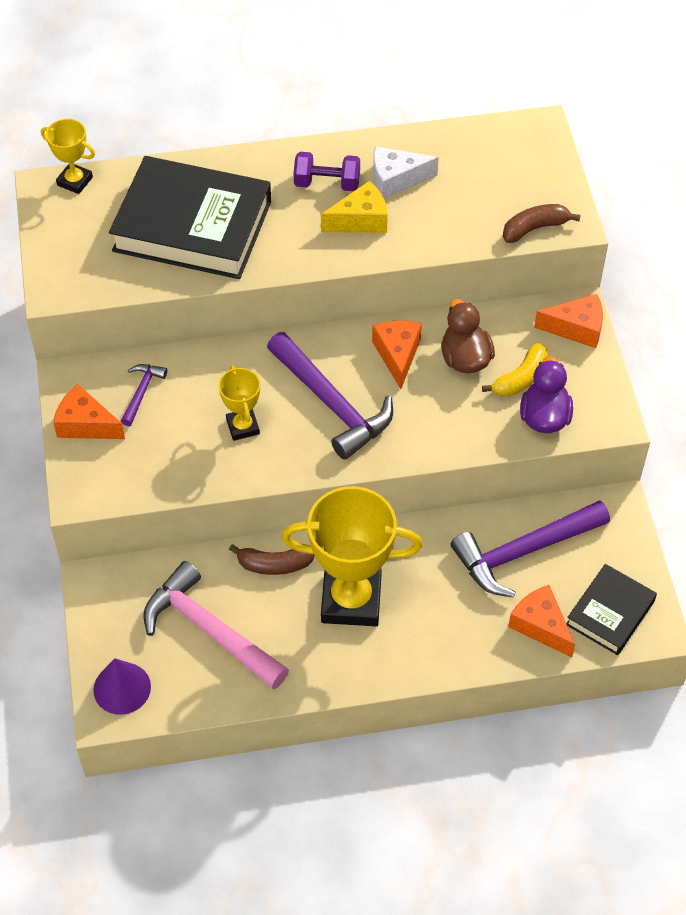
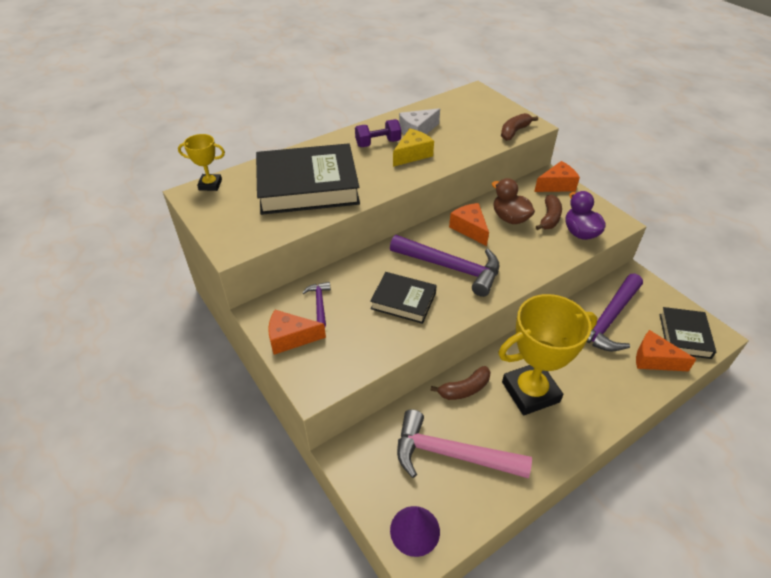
camera: 25 degrees left, 10 degrees down
(243, 426) = (403, 300): yellow trophy -> black book
(520, 378) = (549, 218): yellow banana -> brown banana

